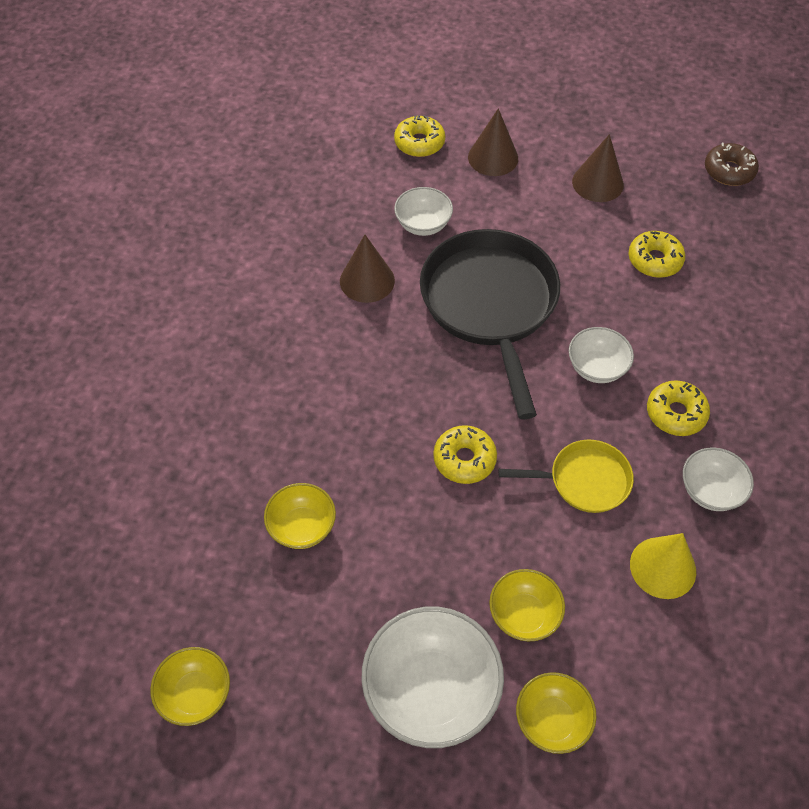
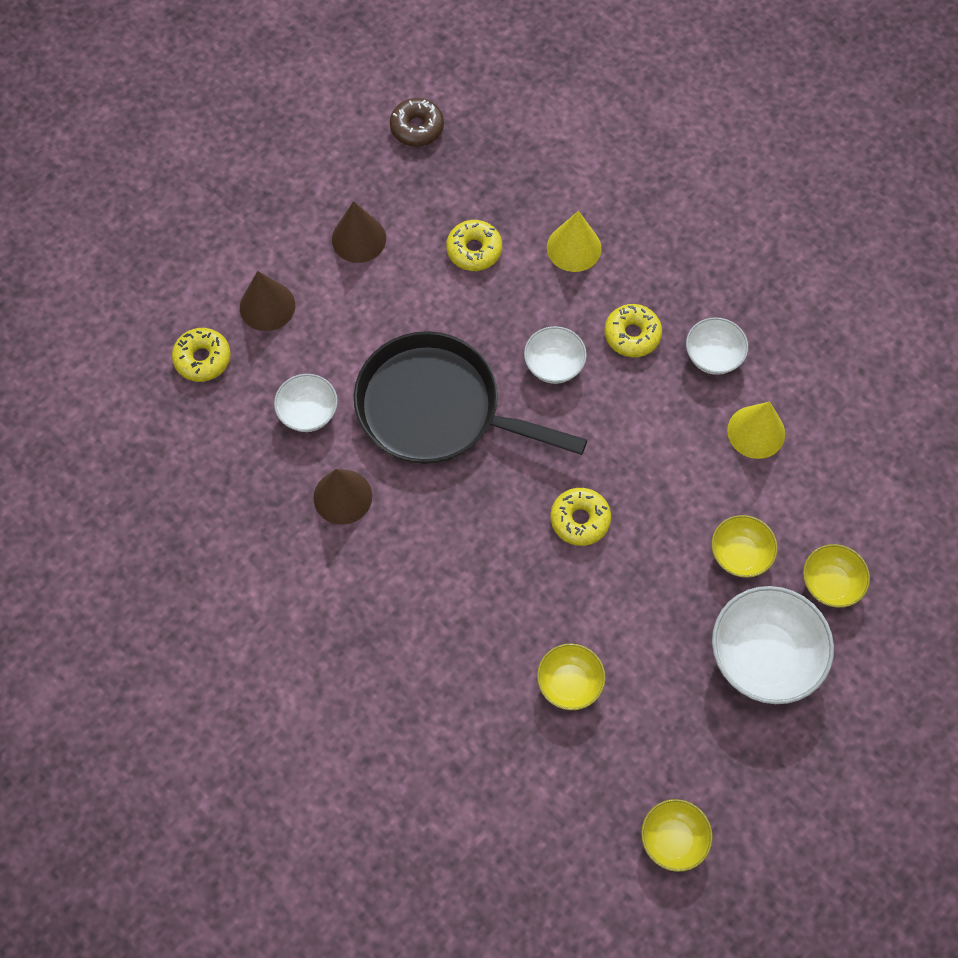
camera: 60 degrees left, 10 degrees up
(583, 480) = (651, 441): yellow pan -> none
(721, 328) = (574, 248): none -> yellow cone

